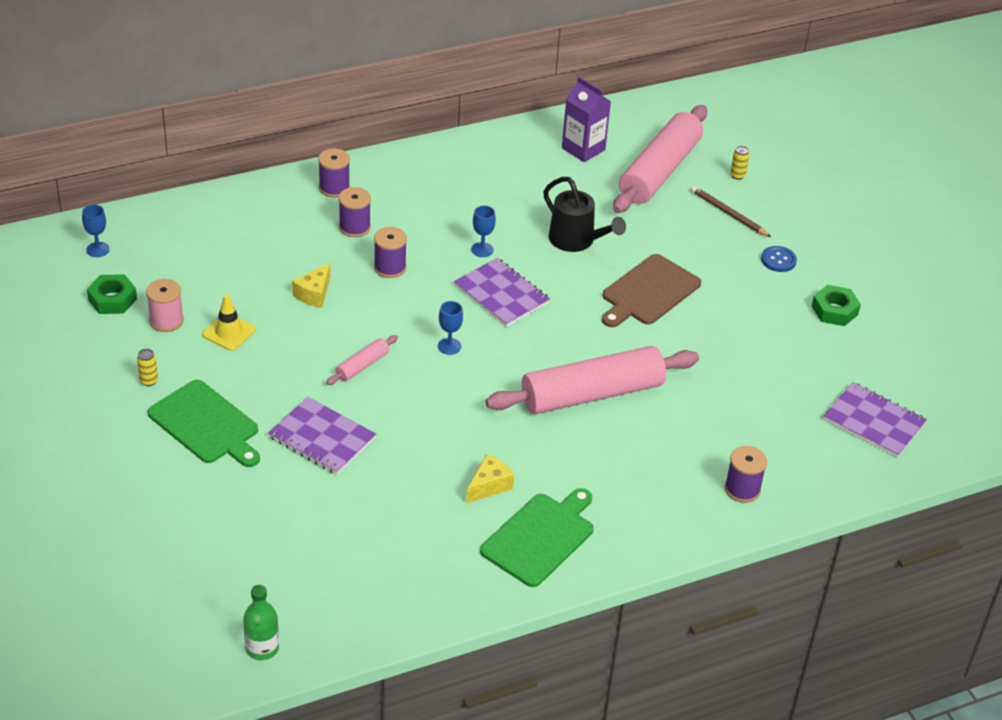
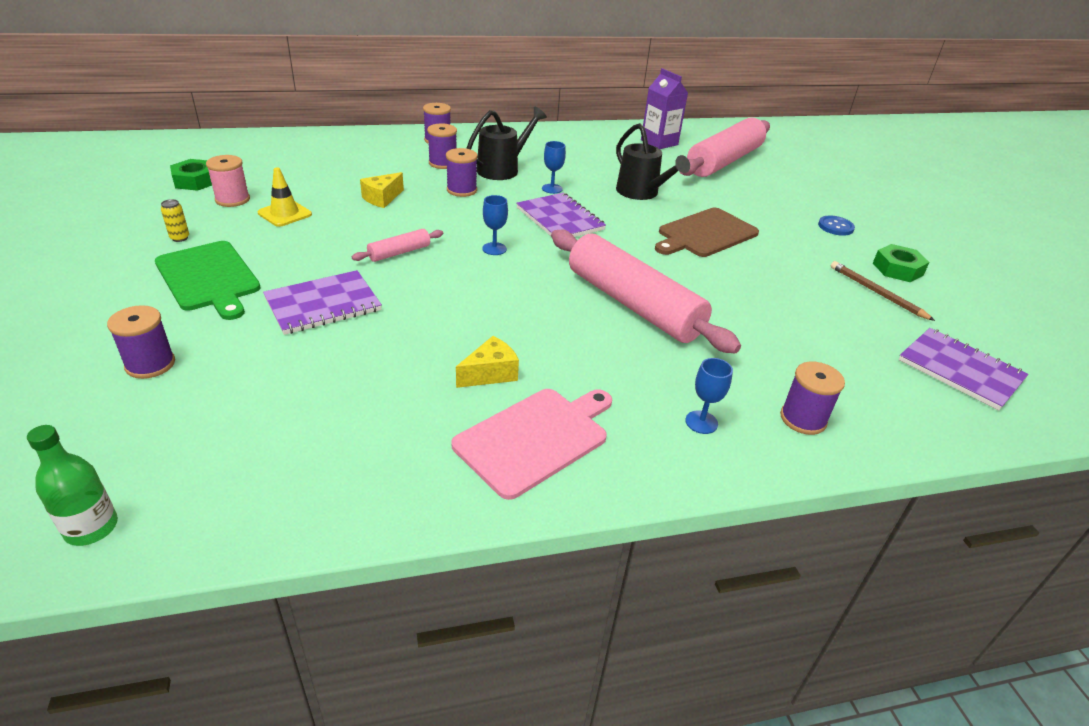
camera: 10 degrees right, 5 degrees down
(98, 249) = (210, 151): blue goblet -> blue goblet (701, 422)
(215, 519) = (150, 364): none -> purple spool
(322, 438) = (323, 304): purple notebook -> purple notebook turned 75 degrees counterclockwise
(422, 226) = (503, 169): none -> black watering can
(540, 537) = (535, 438): green cutting board -> pink cutting board
(592, 394) = (632, 304): pink rolling pin -> pink rolling pin turned 60 degrees clockwise
(728, 214) = (786, 192): brown pencil -> brown pencil (876, 293)
(737, 175) = (794, 171): yellow can -> none

